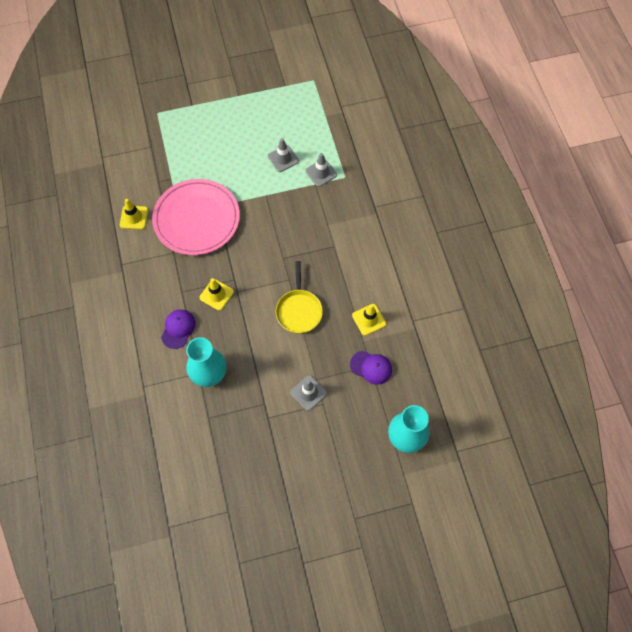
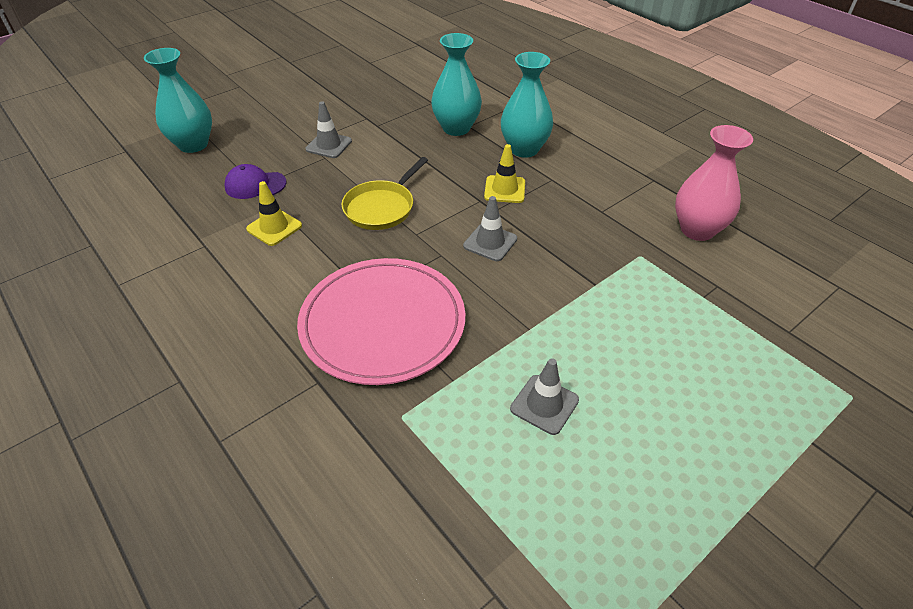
camera: 155 degrees right, 20 degrees down
(134, 217) = (697, 230): yellow traffic cone -> pink vase
(178, 329) = (524, 149): purple cap -> turquoise vase
(196, 219) = (608, 258): pink plate -> pink plate (383, 323)
(299, 310) = (381, 207): yellow pan -> yellow pan turned 120 degrees counterclockwise
(321, 173) = (453, 406): grey traffic cone -> grey traffic cone (490, 242)

